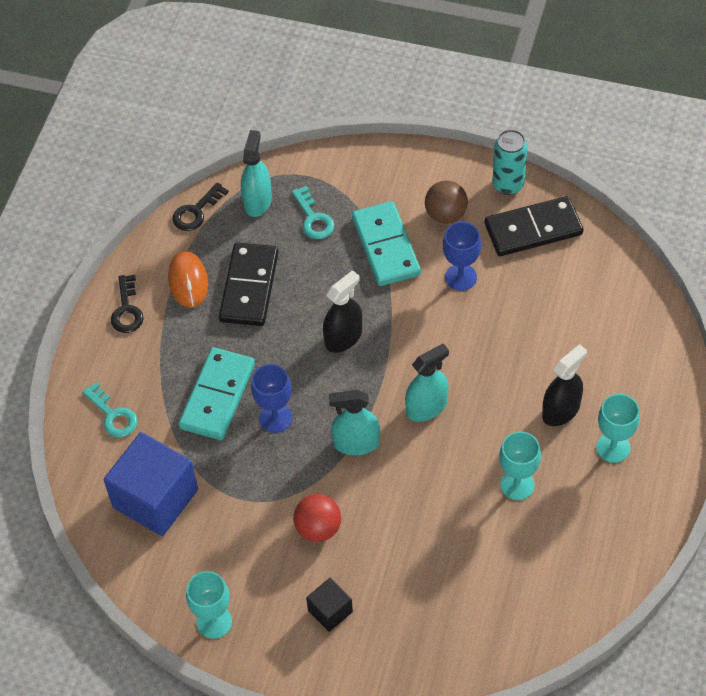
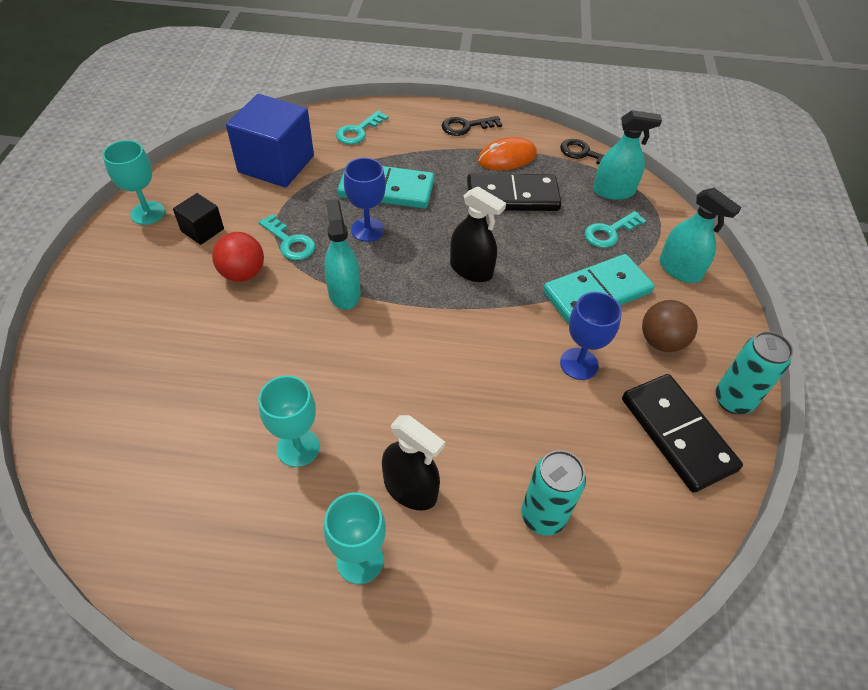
camera: 75 degrees right, 5 degrees down
(281, 487) = (290, 242): none -> turquoise key
(330, 611) = (147, 292): black cube -> black cube (202, 230)
(426, 407) = (396, 348): turquoise spray bottle -> turquoise spray bottle (679, 269)
(590, 329) = (543, 516): none -> turquoise can

